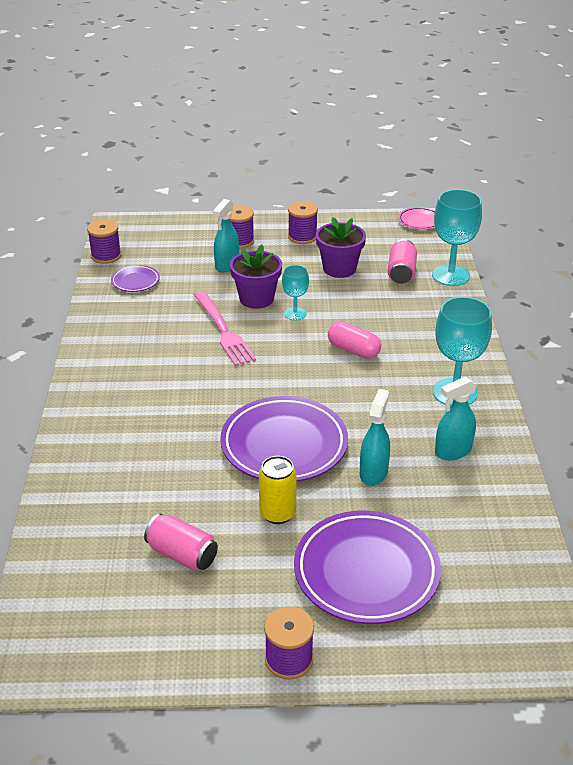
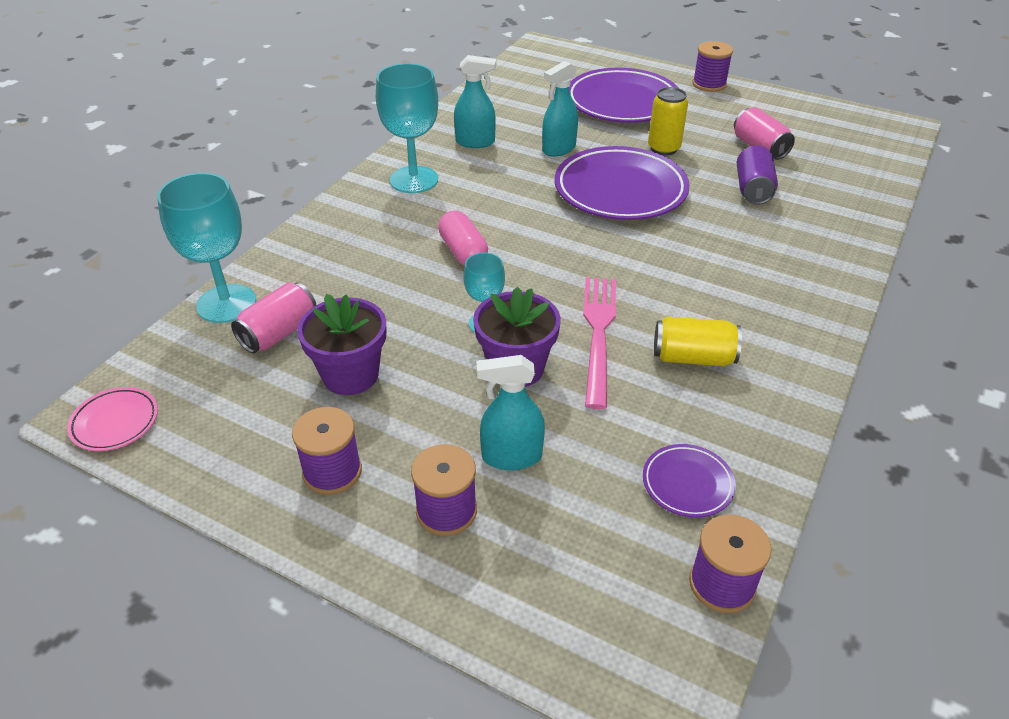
camera: 150 degrees left, 5 degrees up
(158, 336) = (693, 358): none -> yellow can
(169, 491) = (753, 189): none -> purple can
(227, 265) = (511, 456): turquoise spray bottle -> turquoise spray bottle turned 150 degrees counterclockwise

